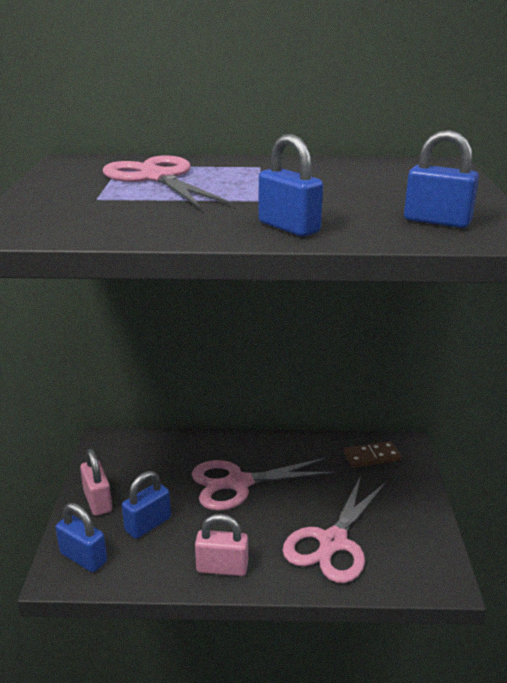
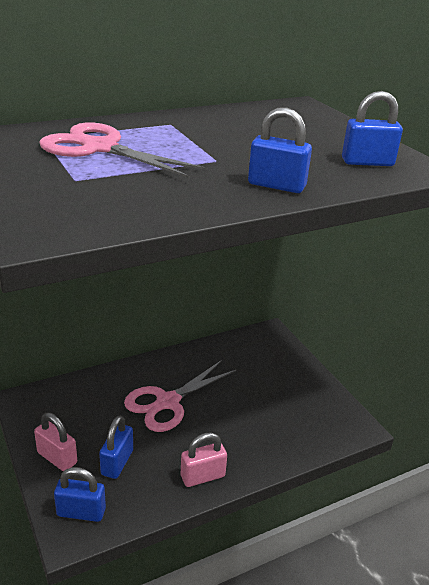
camera: 30 degrees left, 5 degrees up
(333, 542) = (269, 426): pink scissors -> none
(371, 457) = (253, 349): brown domino -> none

